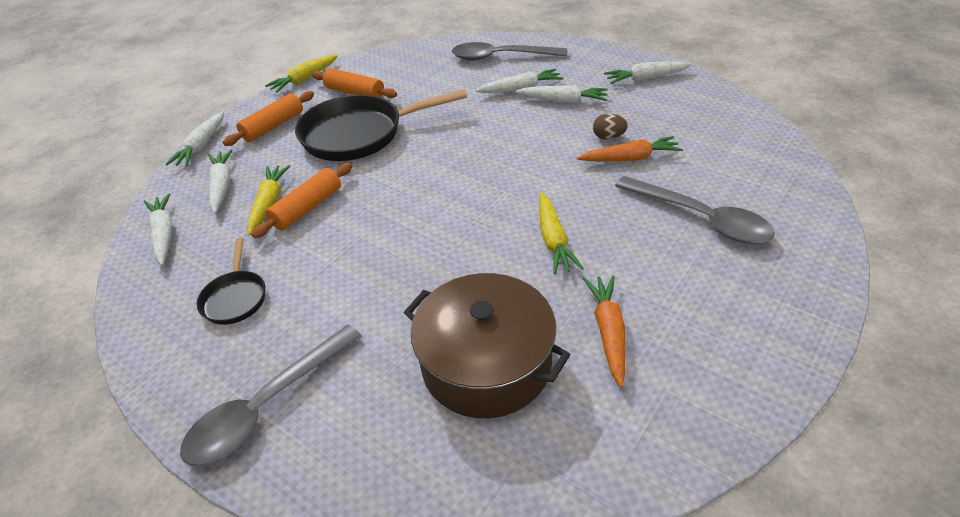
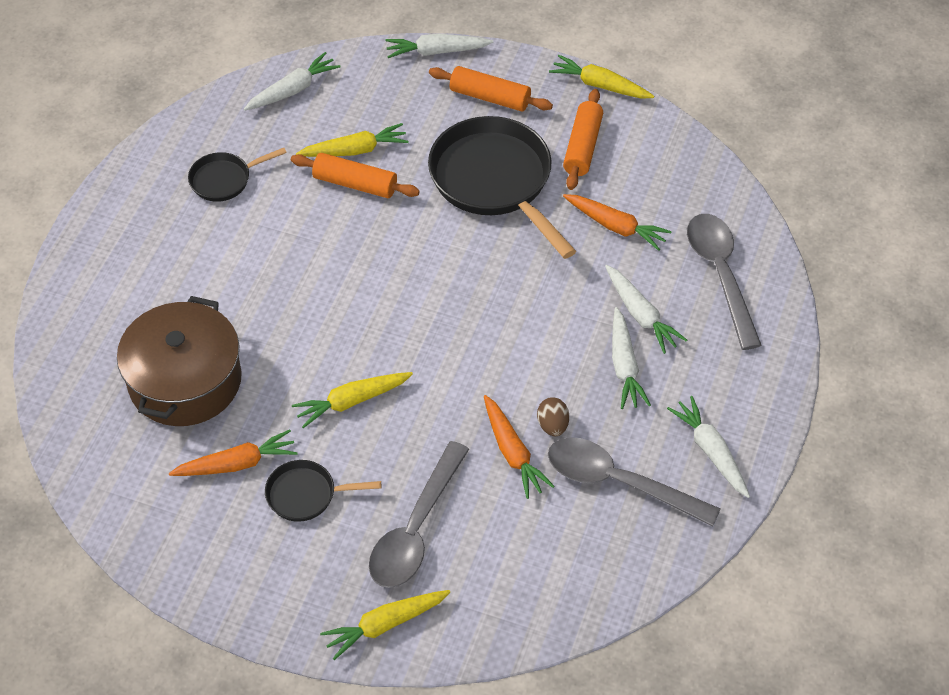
camera: 70 degrees right, 10 degrees up
(222, 186) = (373, 100): white carrot -> none
(267, 406) = (119, 249): grey spoon -> grey spoon (619, 482)
(437, 89) = (615, 226): none -> orange carrot
(655, 284) = (306, 494): none -> black pan
(804, 249) = (385, 625): none -> yellow carrot

